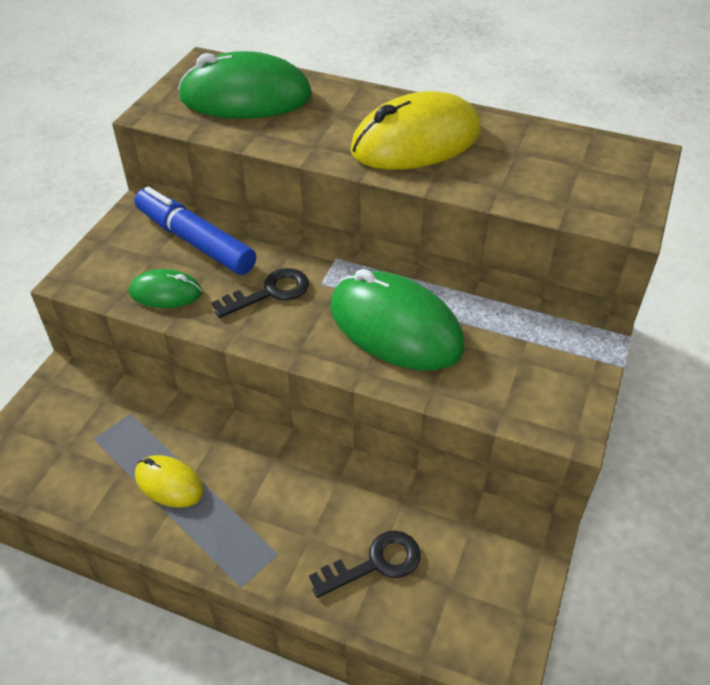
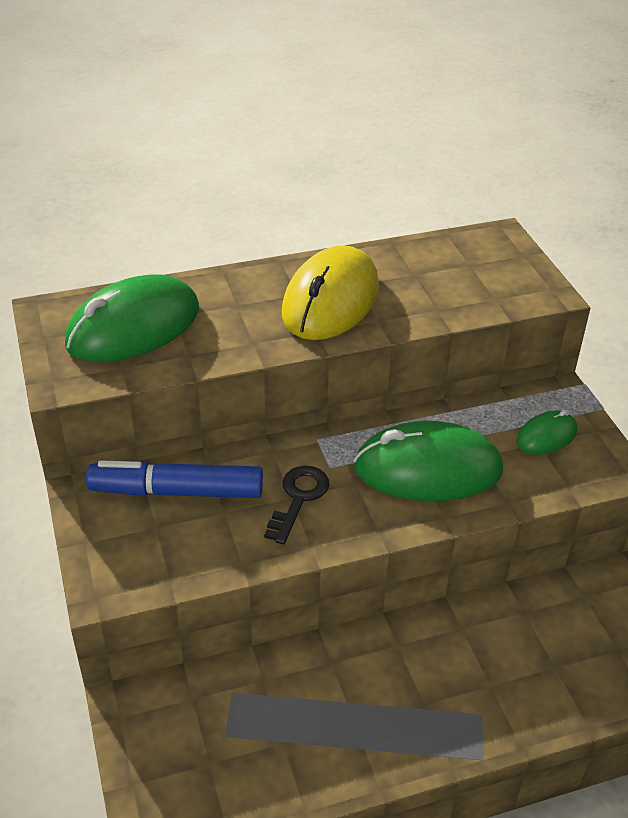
camera: 40 degrees left, 5 degrees down
(166, 293) = (208, 551): green mouse -> green mouse (546, 436)
(169, 483) = (337, 724): yellow mouse -> none
(375, 563) = (554, 670): black key -> none

